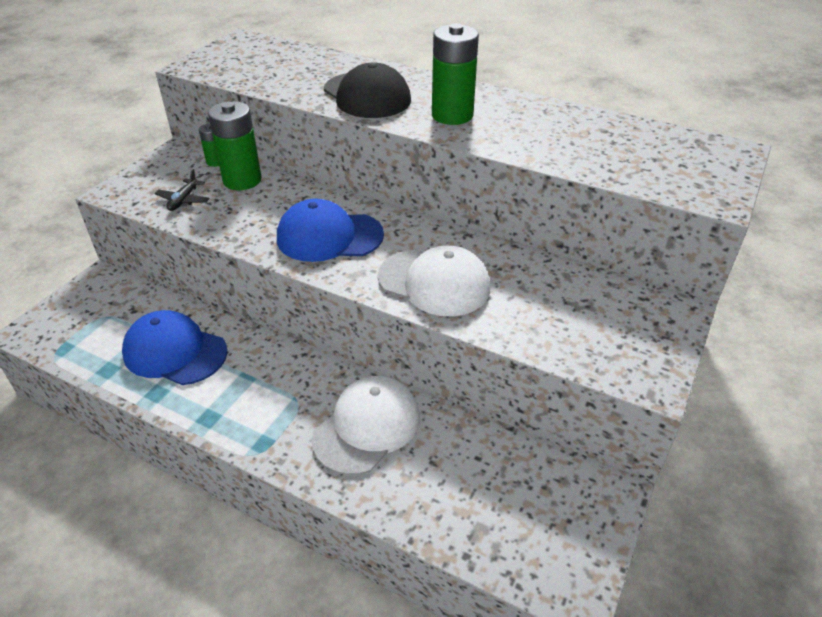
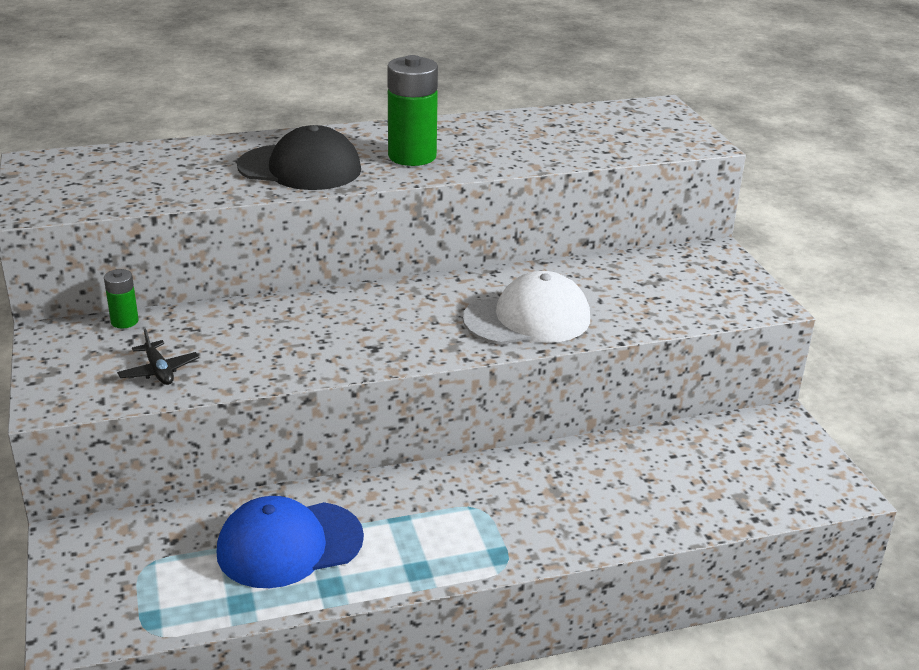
camera: 45 degrees left, 10 degrees down
(242, 180) = (192, 324): green battery -> none
(329, 237) = (376, 329): blue cap -> none
(367, 427) = (563, 488): white cap -> none

